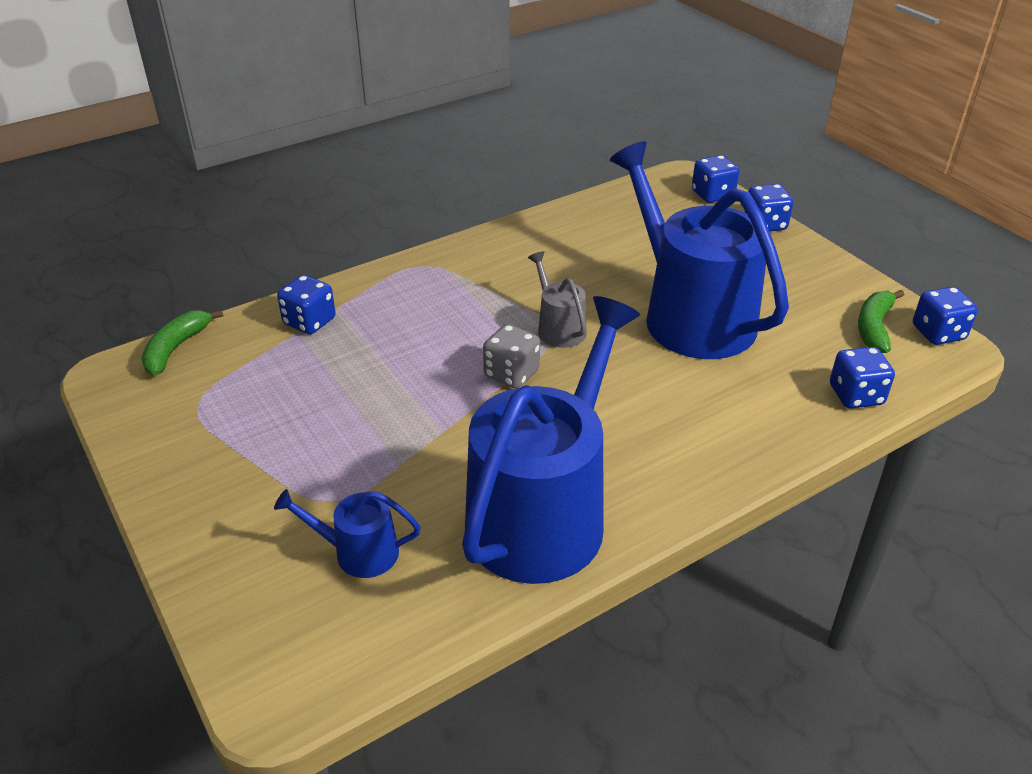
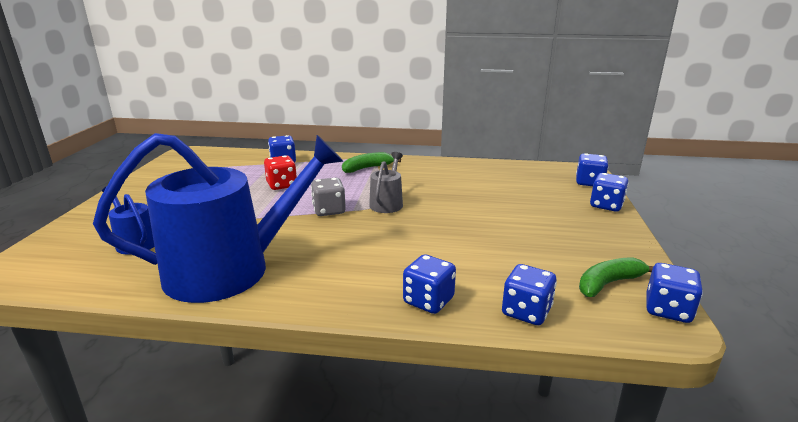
camera: 40 degrees right, 15 degrees down
(176, 348) = (222, 153): green banana -> green banana (367, 168)
(383, 364) = (282, 185): none -> red dice
(690, 315) = (475, 226): blue watering can -> none
(774, 431) = (428, 301): none -> blue dice

